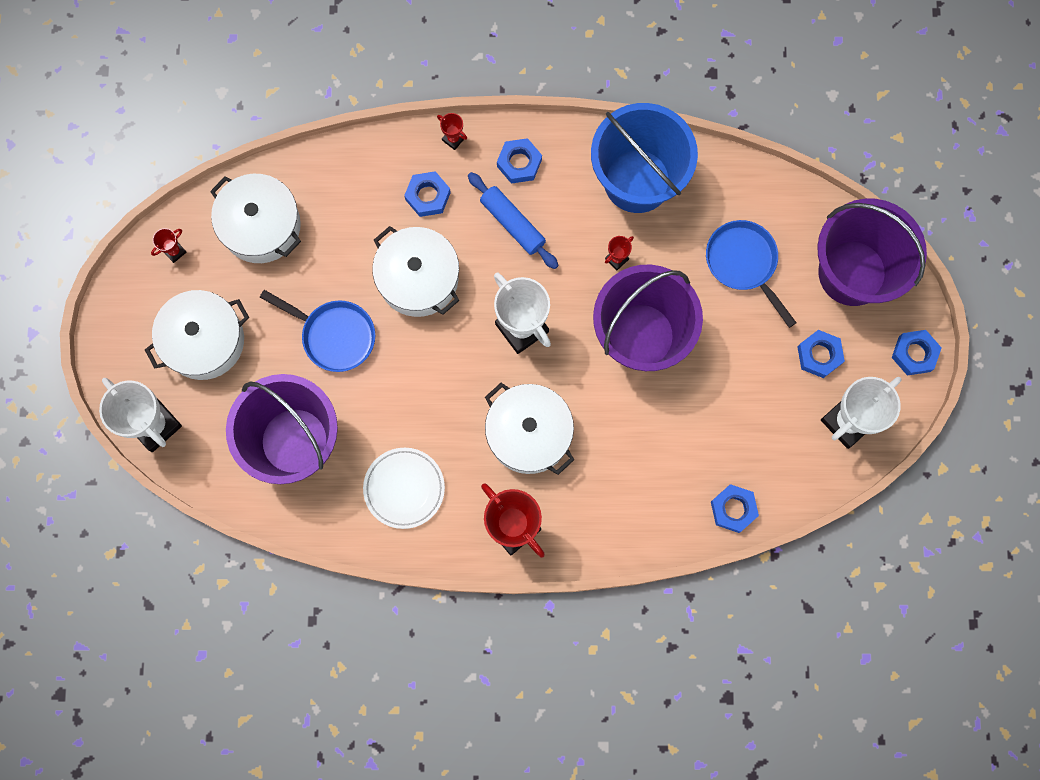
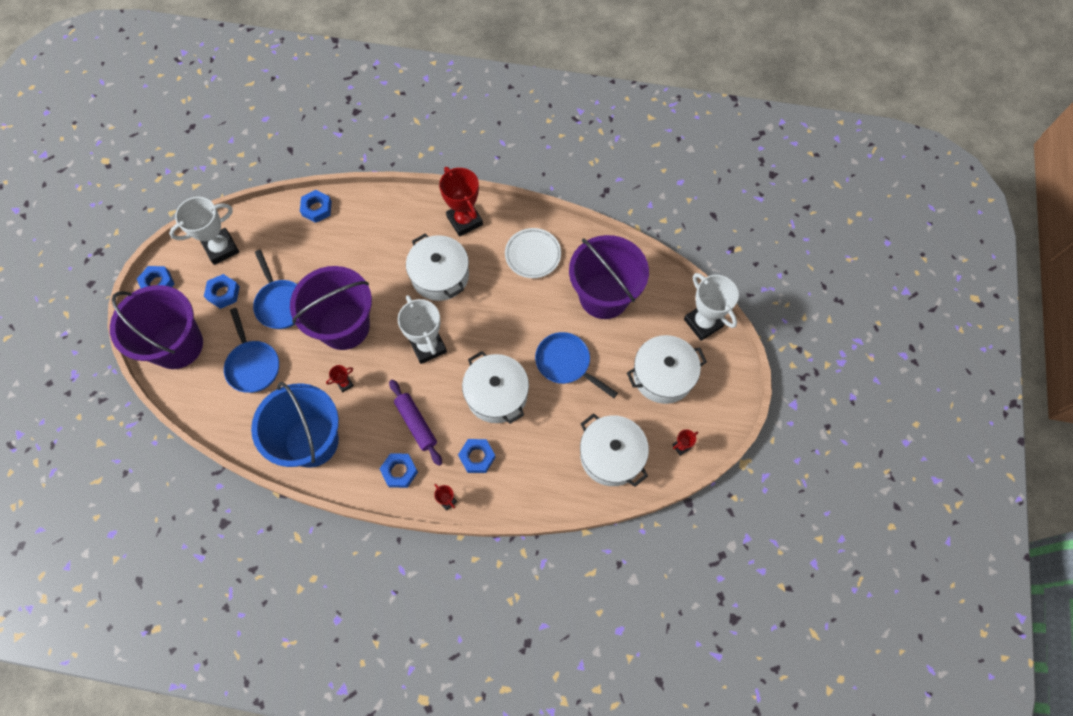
camera: 170 degrees left, 10 degrees down
(512, 223) = (416, 424): blue rolling pin -> purple rolling pin
(736, 354) = (281, 303): none -> blue pan

